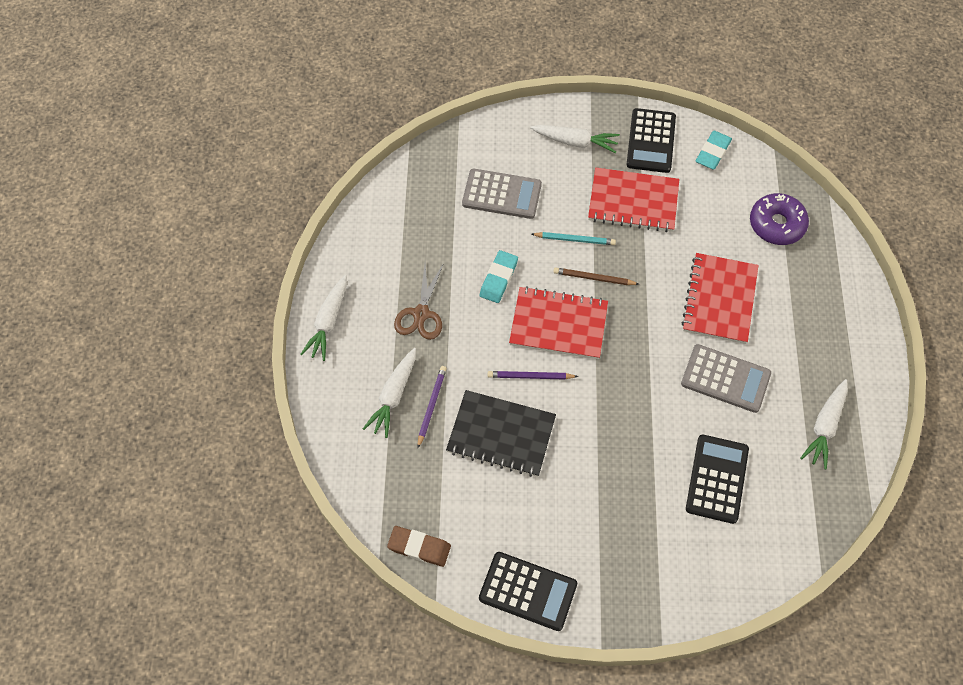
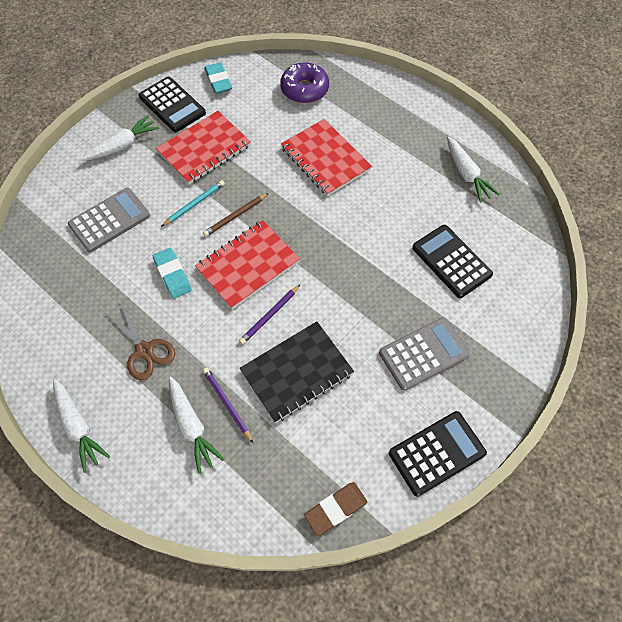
camera: 50 degrees left, 0 degrees up
(725, 379) = (384, 200): grey calculator -> grey calculator (423, 354)

